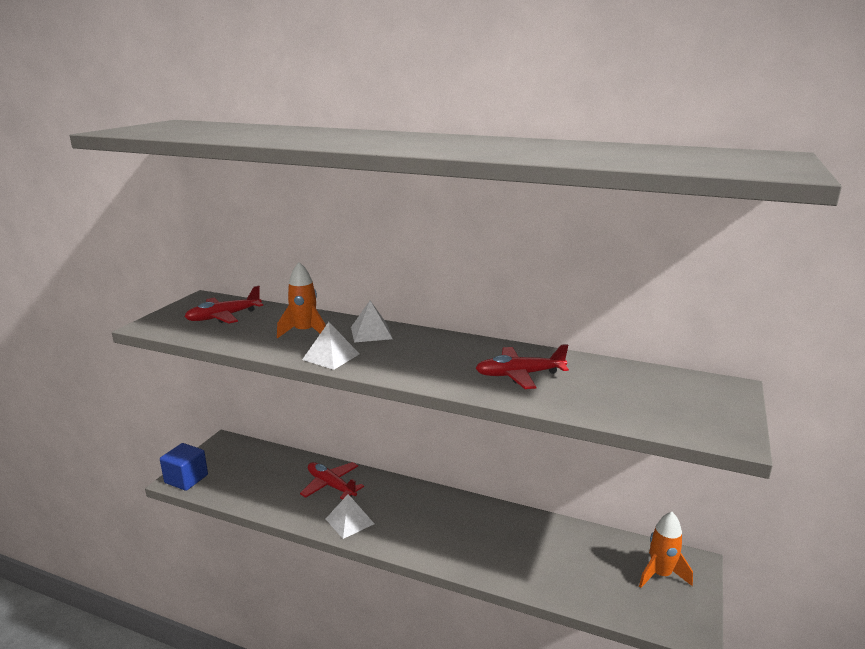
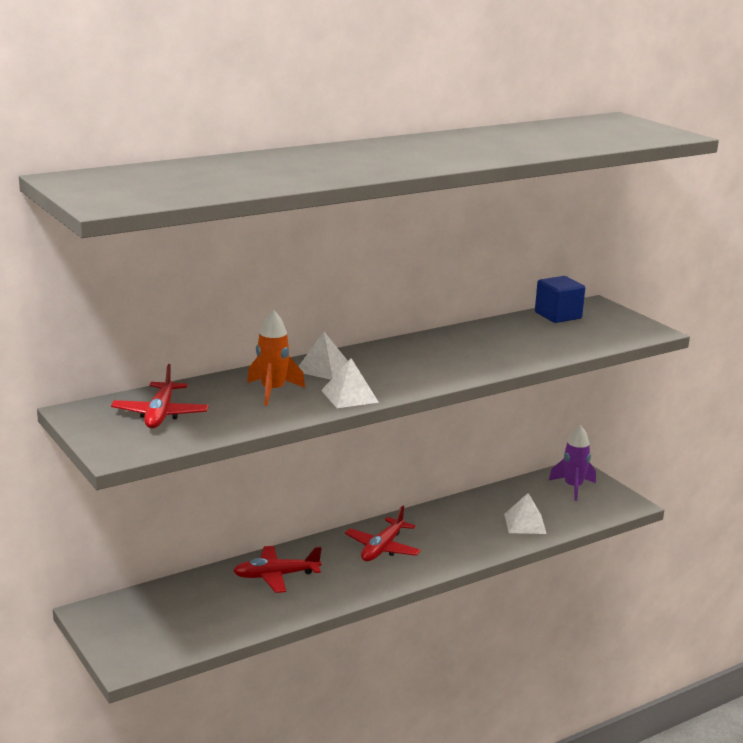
camera: 55 degrees left, 0 degrees up
(186, 479) = (133, 658): blue cube -> blue cube (558, 315)
(349, 521) = (346, 585): white pyramid -> white pyramid (525, 523)
(519, 375) = (490, 349): red plane -> red plane (382, 548)
(660, 574) = (573, 487): orange rocket -> purple rocket

